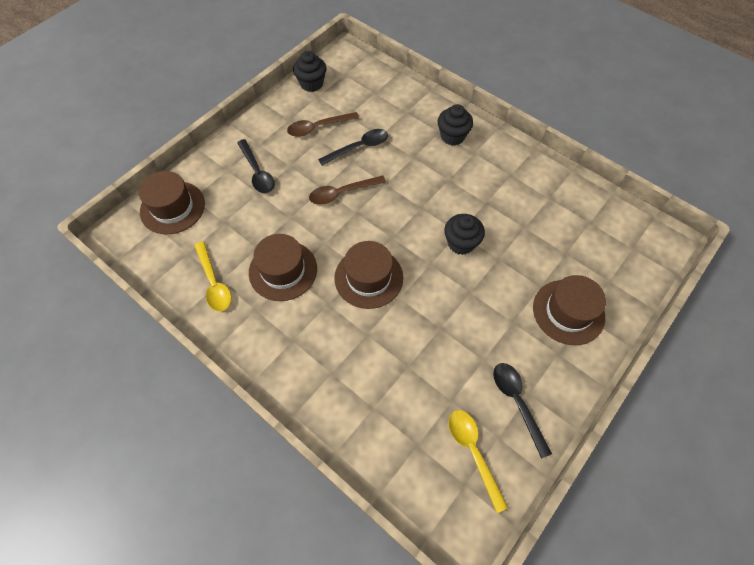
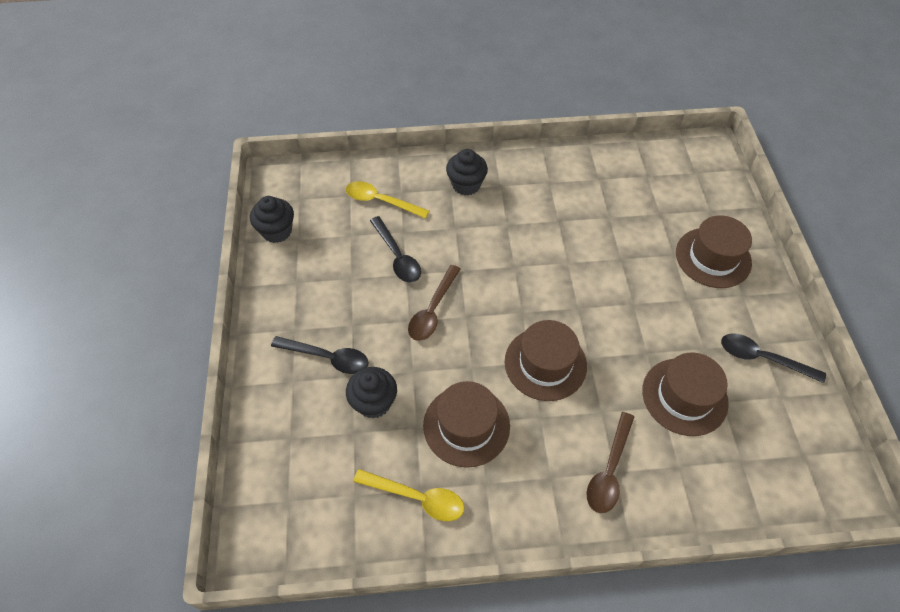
camera: 45 degrees left, 5 degrees down
(172, 207) = (280, 467): brown hat -> brown hat (684, 396)
(318, 127) = (335, 268): brown spoon -> brown spoon (609, 470)
(359, 147) = (397, 257): black spoon -> black spoon turned 135 degrees clockwise
(461, 243) = (580, 270): black cupcake -> black cupcake (374, 402)
(473, 452) = (780, 425): yellow spoon -> yellow spoon (380, 201)

